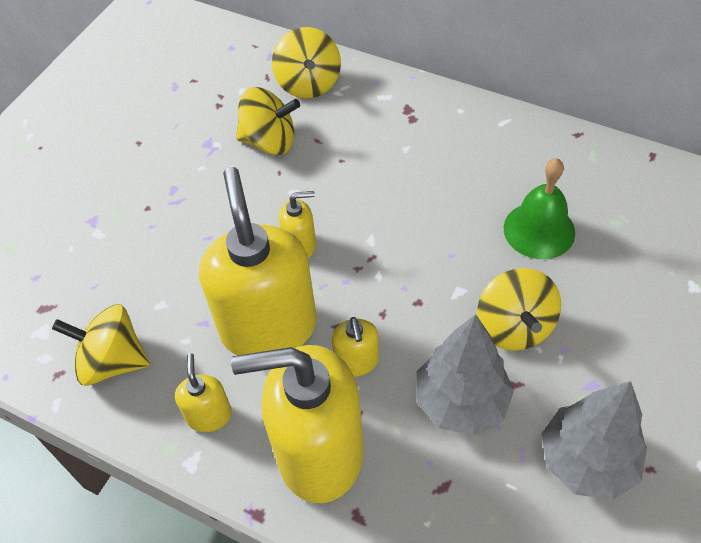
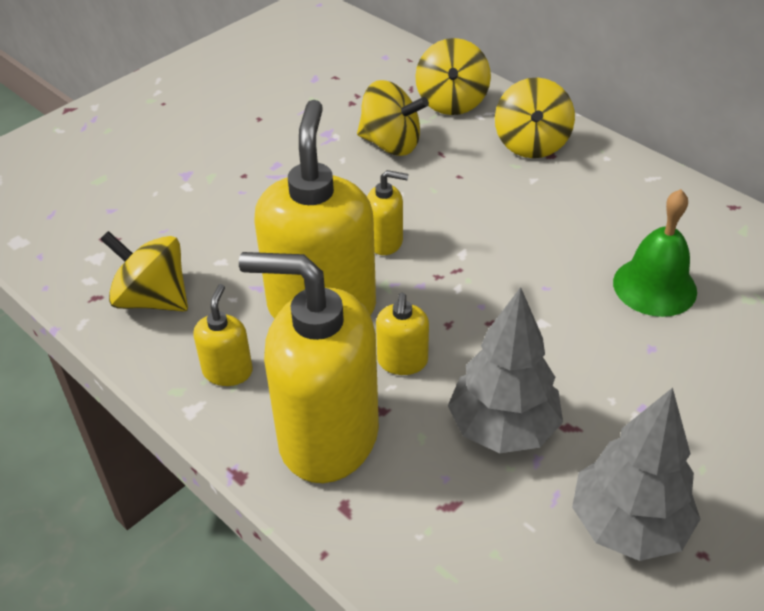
camera: 15 degrees right, 10 degrees down
(514, 327) = (591, 371): yellow spinning top -> yellow spinning top (531, 144)

